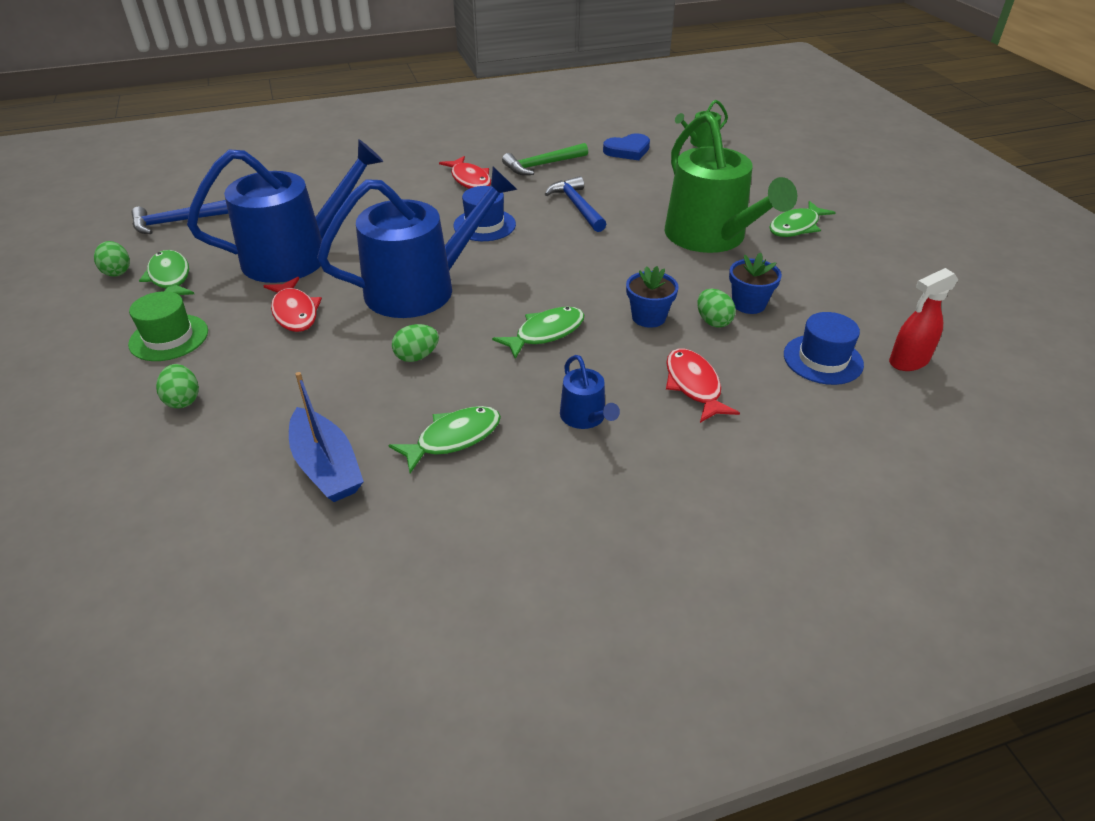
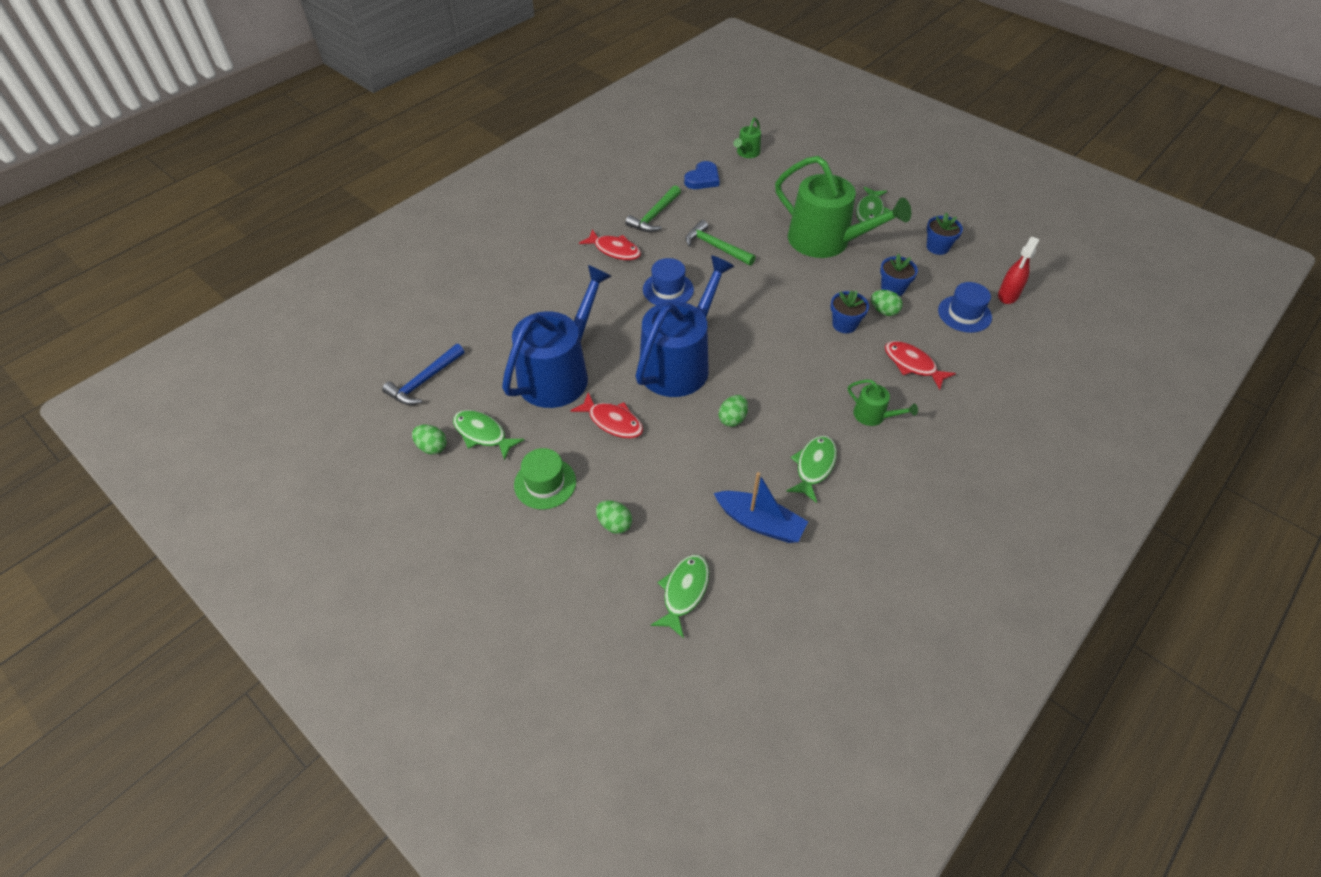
camera: 30 degrees left, 10 degrees up
(545, 333) = (794, 364): green fish -> green fish (684, 592)
(577, 206) = (716, 247): blue hammer -> green hammer
(585, 417) = (873, 415): blue watering can -> green watering can
(853, 283) = (937, 247): none -> blue flower pot

